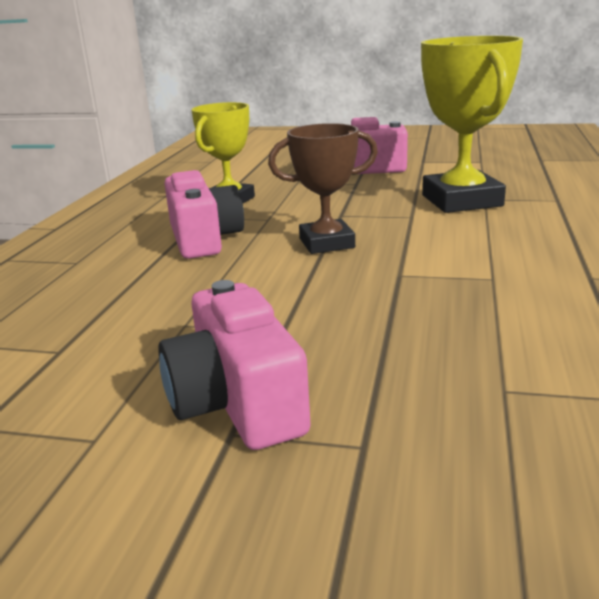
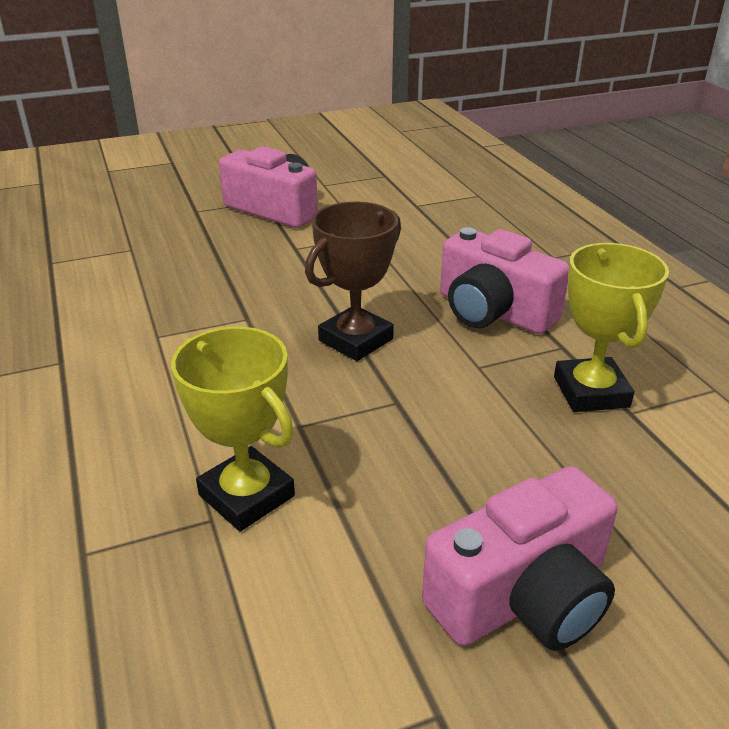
camera: 145 degrees right, 10 degrees up
(461, 201) = (246, 495): yellow trophy -> yellow trophy, size x0.65

